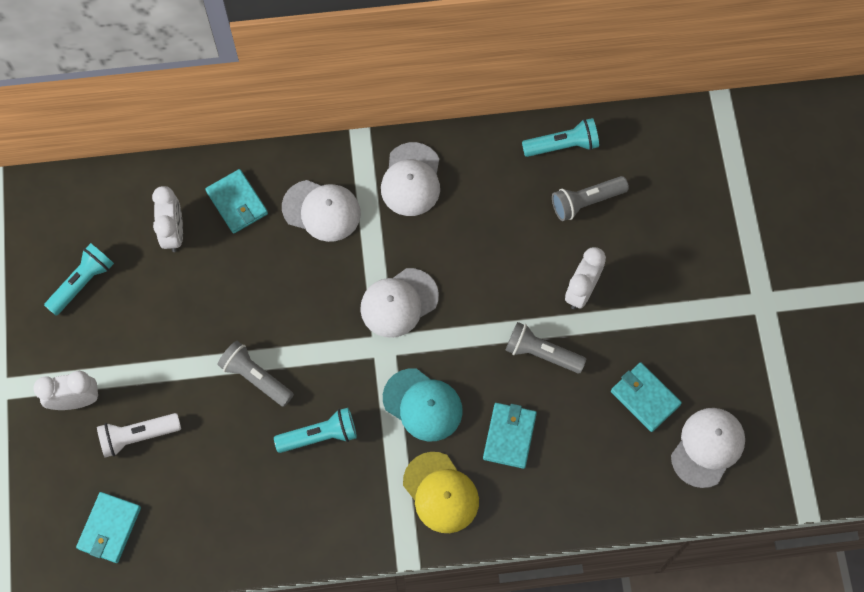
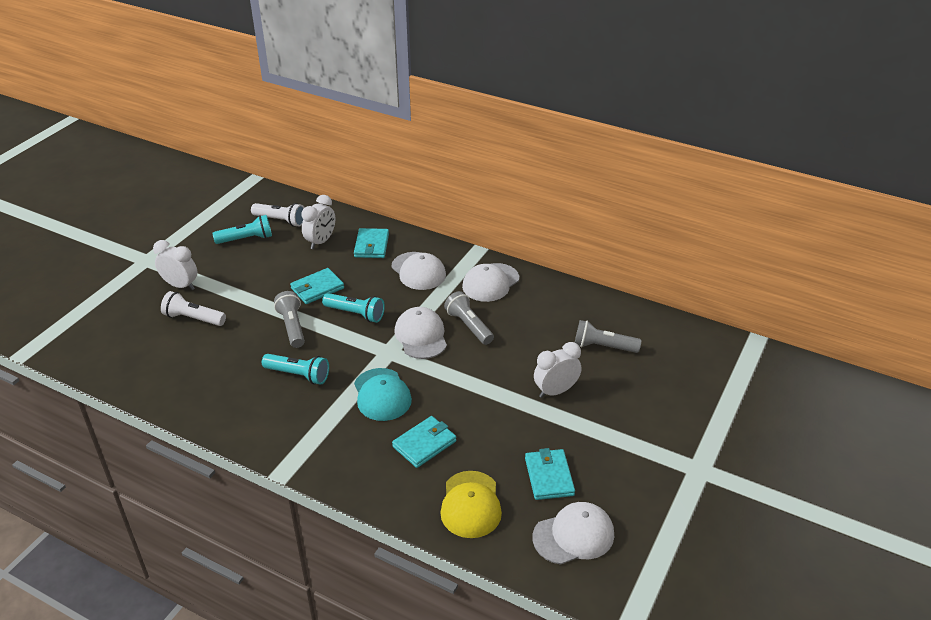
camera: 35 degrees right, 30 degrees down
(95, 228) = (281, 221): none -> white flashlight
(109, 528) = (125, 352): turquoise wallet -> turquoise wallet (317, 288)
(399, 303) = (421, 336): white cap -> white cap turned 75 degrees clockwise
(441, 493) = (343, 449): yellow cap -> yellow cap (471, 504)
(541, 353) = (493, 410): grey flashlight -> grey flashlight (469, 326)
(562, 145) = (612, 311): turquoise flashlight -> turquoise flashlight (356, 314)

